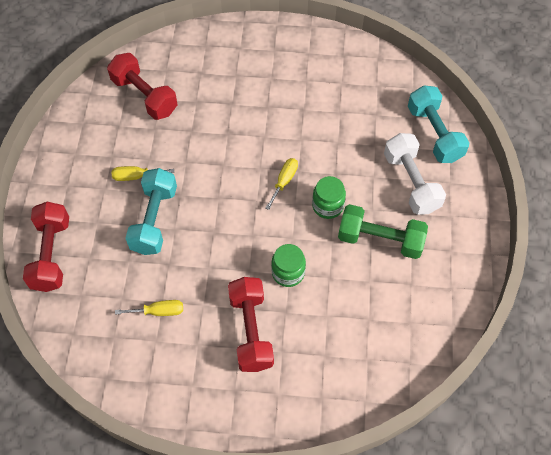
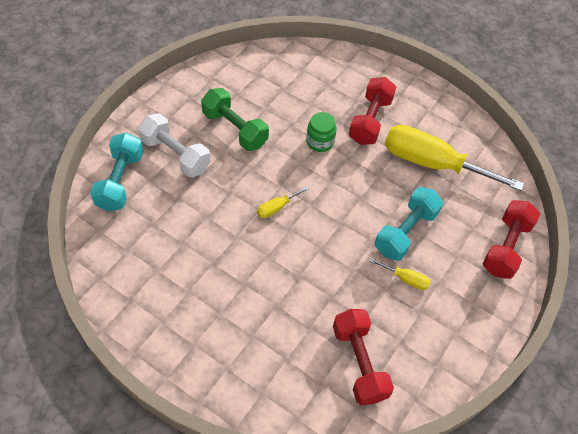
camera: 155 degrees left, 5 degrees down
(159, 311) = (432, 163): yellow screwdriver -> yellow screwdriver, size x2.45
(327, 206) = (255, 171): green jar -> none
(411, 182) = (175, 155): white dumbbell -> white dumbbell turned 60 degrees counterclockwise

